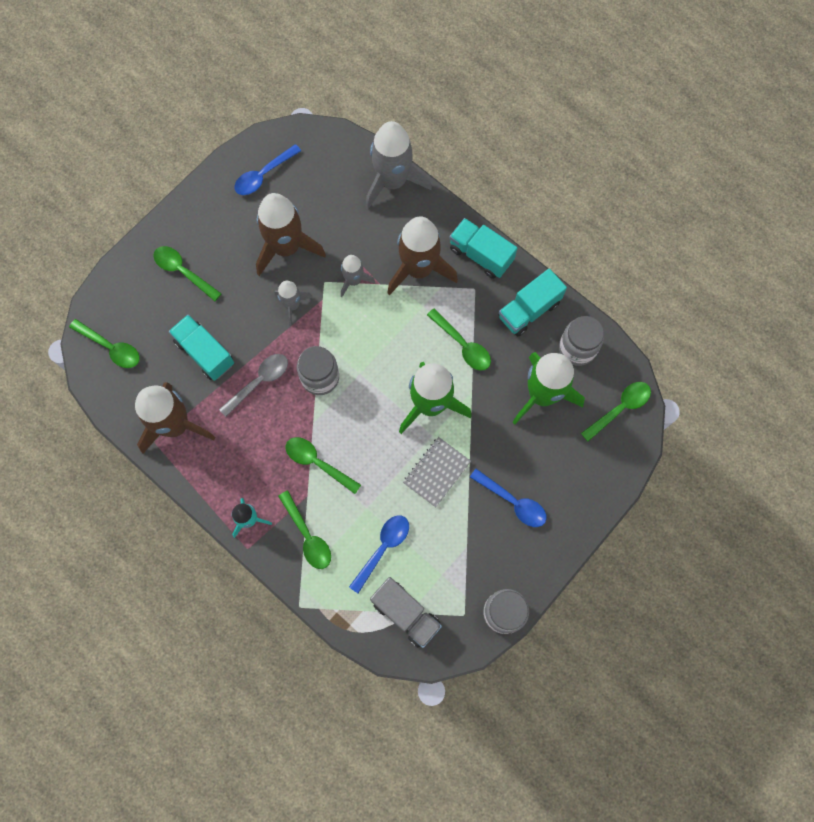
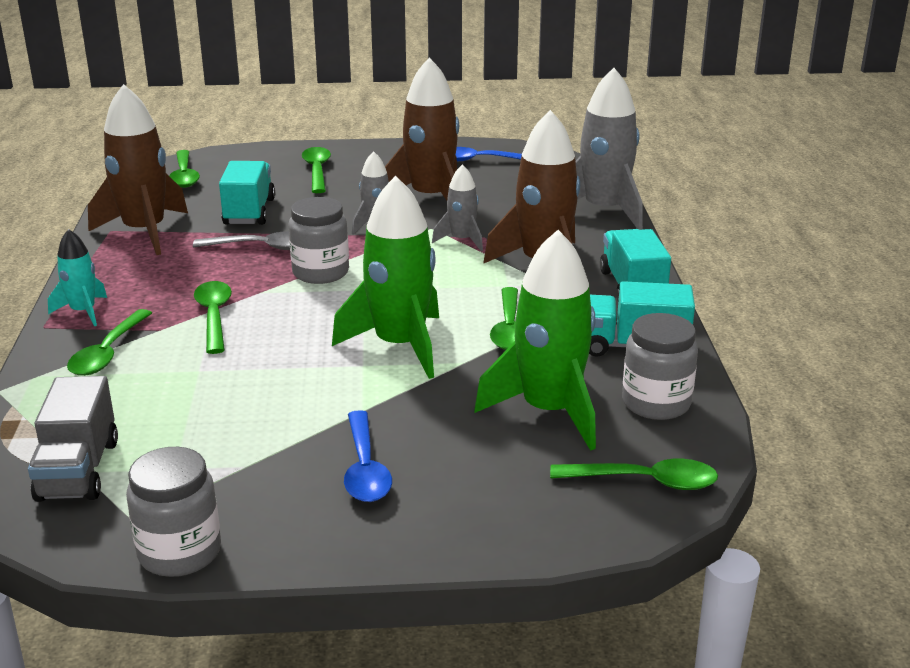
camera: 45 degrees right, 45 degrees down
(383, 548) = (157, 407): blue spoon -> none
(436, 472) = (318, 392): grey notebook -> none

